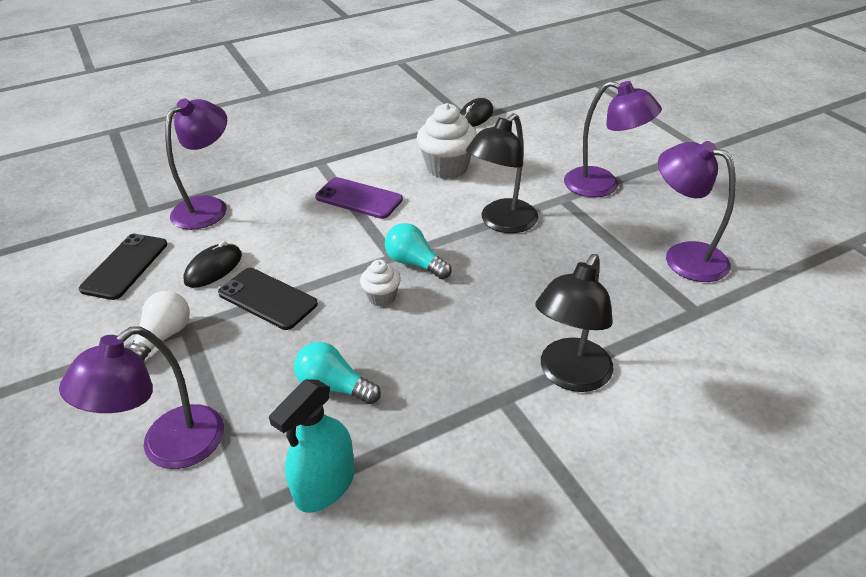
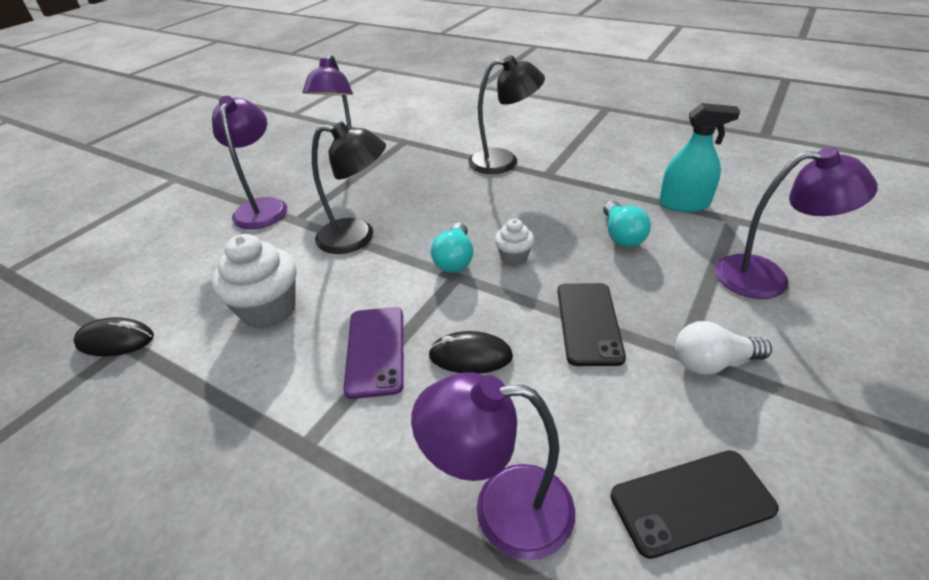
camera: 120 degrees left, 0 degrees up
(213, 268) = (598, 398): black mouse -> black mouse (470, 356)

